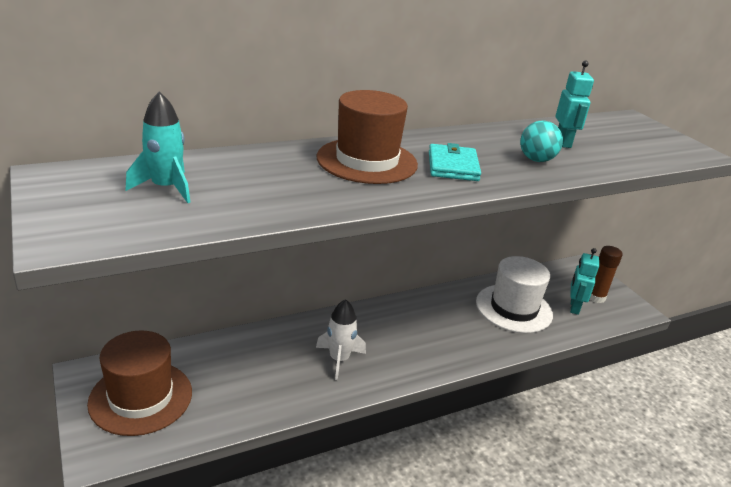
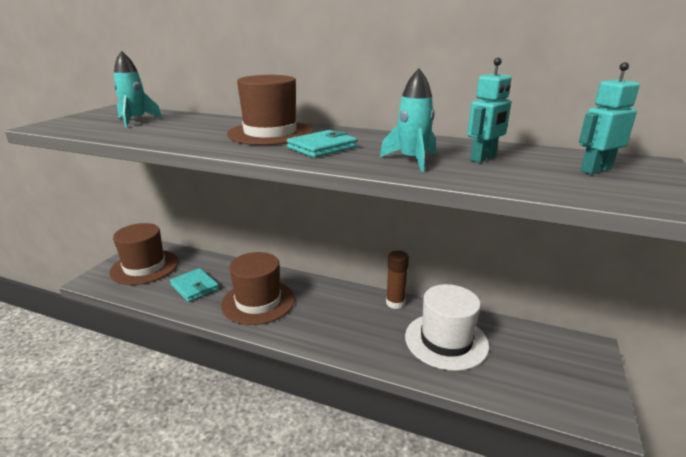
camera: 50 degrees right, 5 degrees down
(250, 383) = (194, 287): none -> turquoise wallet
(339, 359) = (258, 302): white rocket -> brown hat
(536, 160) = (412, 160): turquoise ball -> turquoise rocket
(574, 307) = (516, 372): turquoise robot -> turquoise robot (595, 170)
(595, 297) = (561, 378): brown glue stick -> brown glue stick (395, 303)

